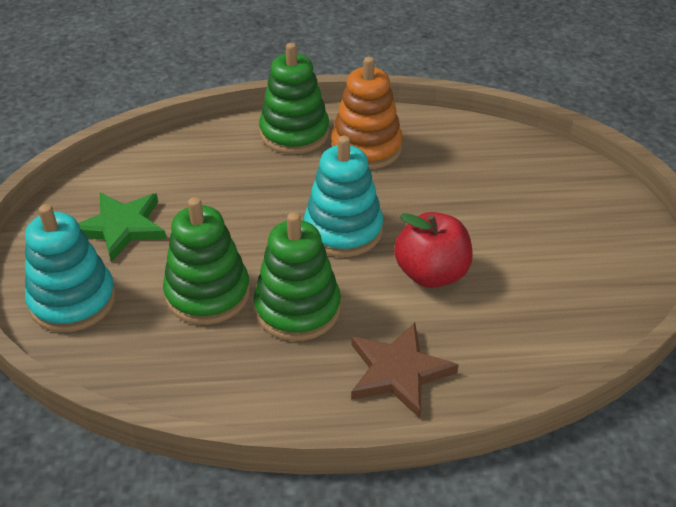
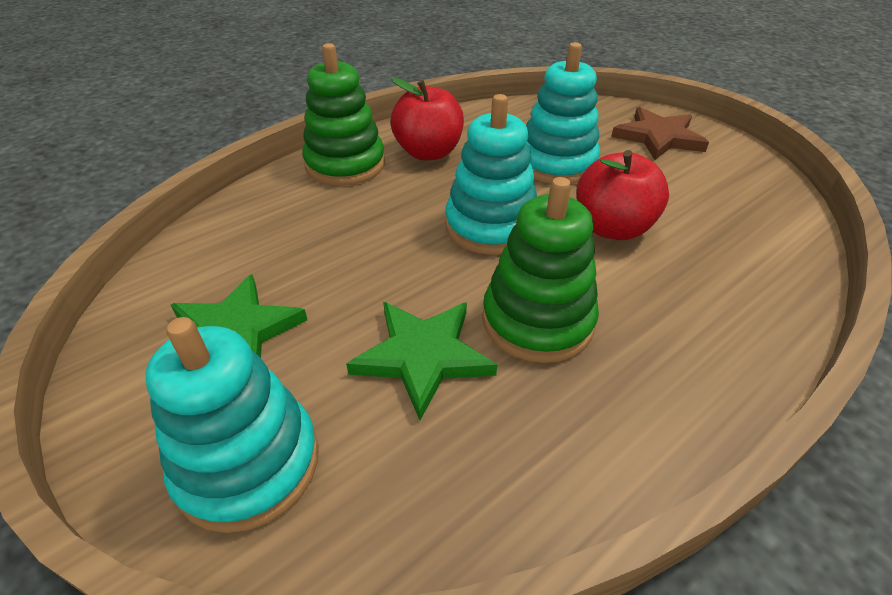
camera: 35 degrees left, 0 degrees up
(207, 294) = (423, 356): green stacking toy -> green star
(366, 148) = (428, 152): orange stacking toy -> red apple
(398, 372) = (703, 330): brown star -> brown star (658, 137)
(457, 202) = (556, 164): none -> turquoise stacking toy

